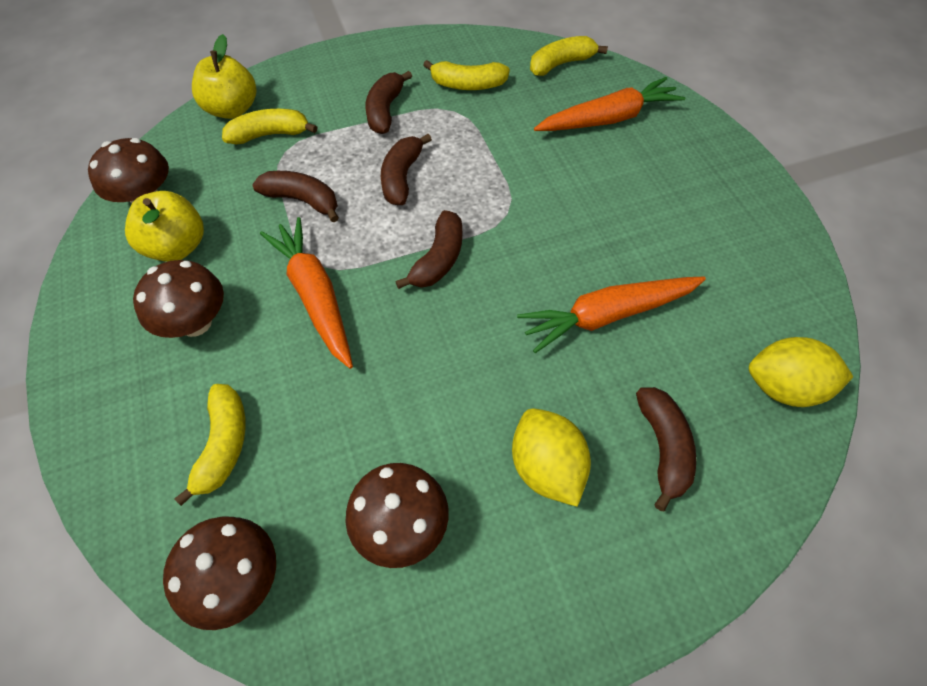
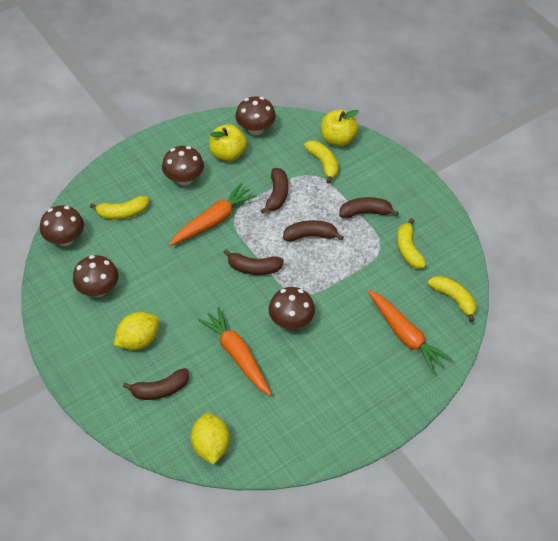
camera: 75 degrees right, 5 degrees down
(556, 233) = (291, 321): none -> brown mushroom

